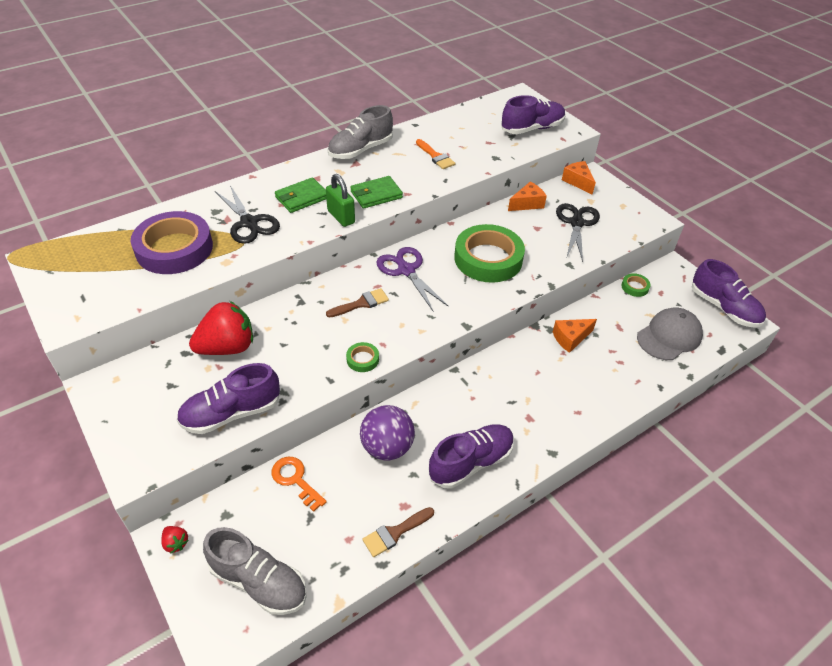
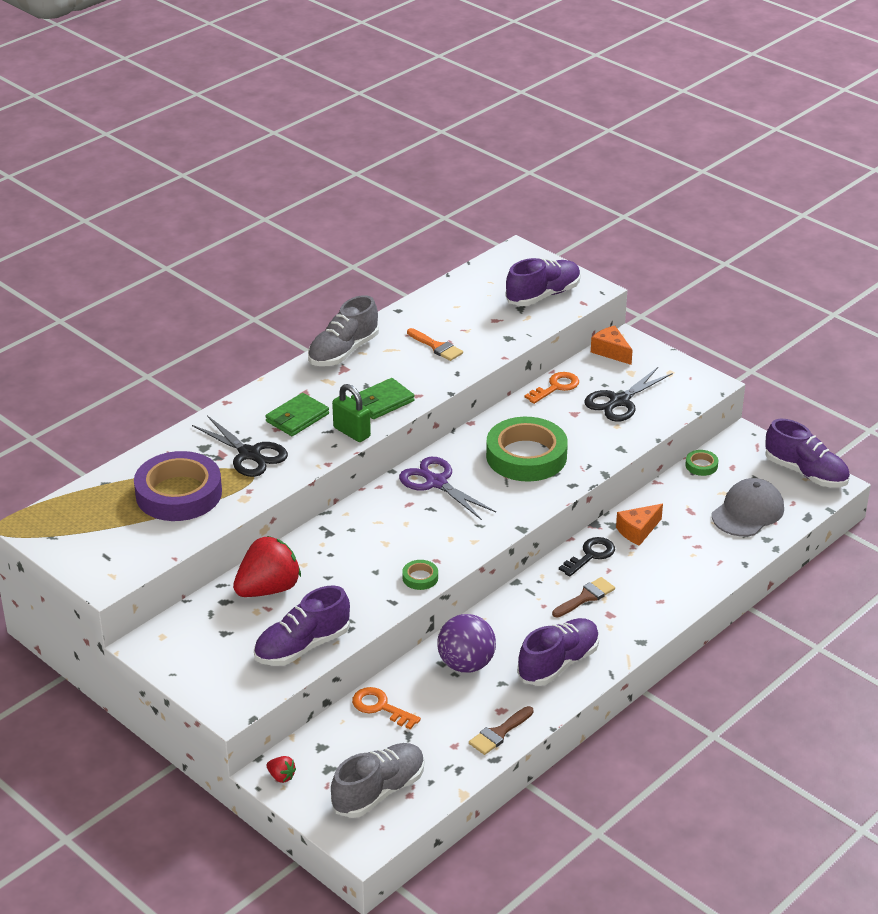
camera: 10 degrees left, 10 degrees down
(259, 581) = (379, 791): grey shoe -> grey shoe turned 60 degrees counterclockwise
(361, 303) = (398, 524): brown brush -> brown brush (586, 597)
(525, 355) = (590, 555): none -> black key
(527, 204) = (556, 387): orange cheese -> orange key
(576, 223) = (619, 401): black scissors -> black scissors turned 135 degrees counterclockwise

